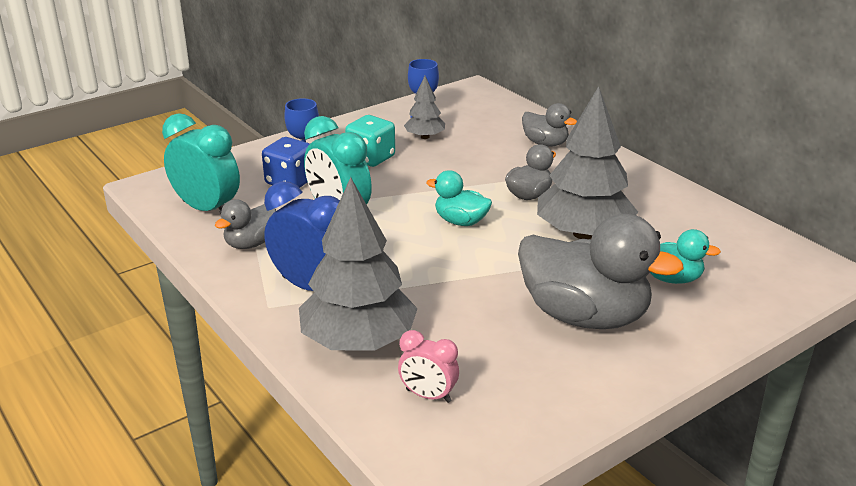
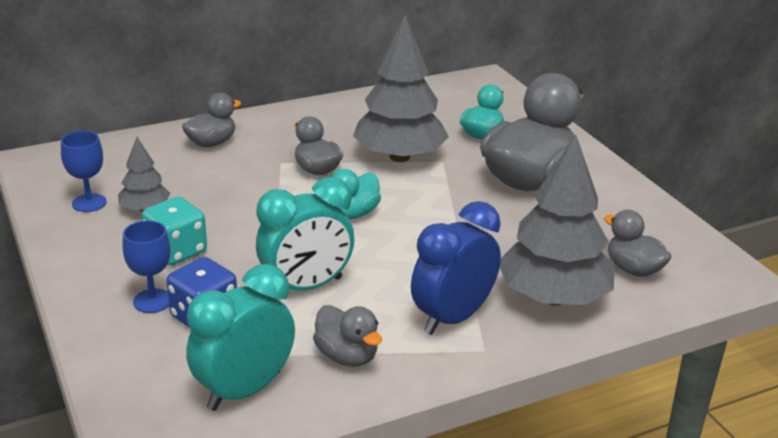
camera: 80 degrees left, 0 degrees up
(428, 395) = (633, 269): pink clock -> grey duck

